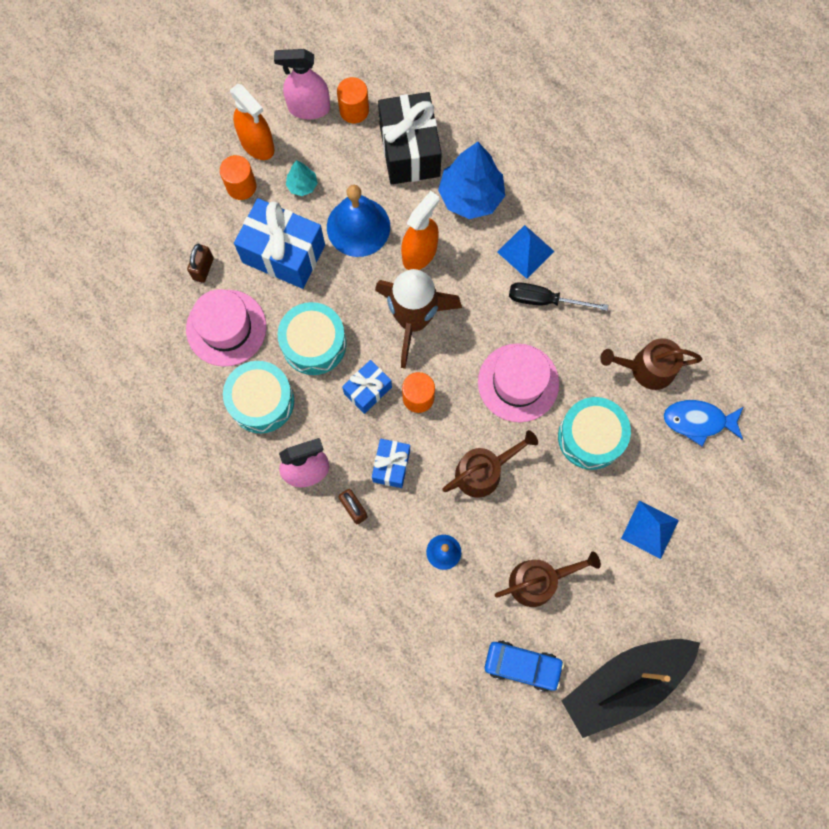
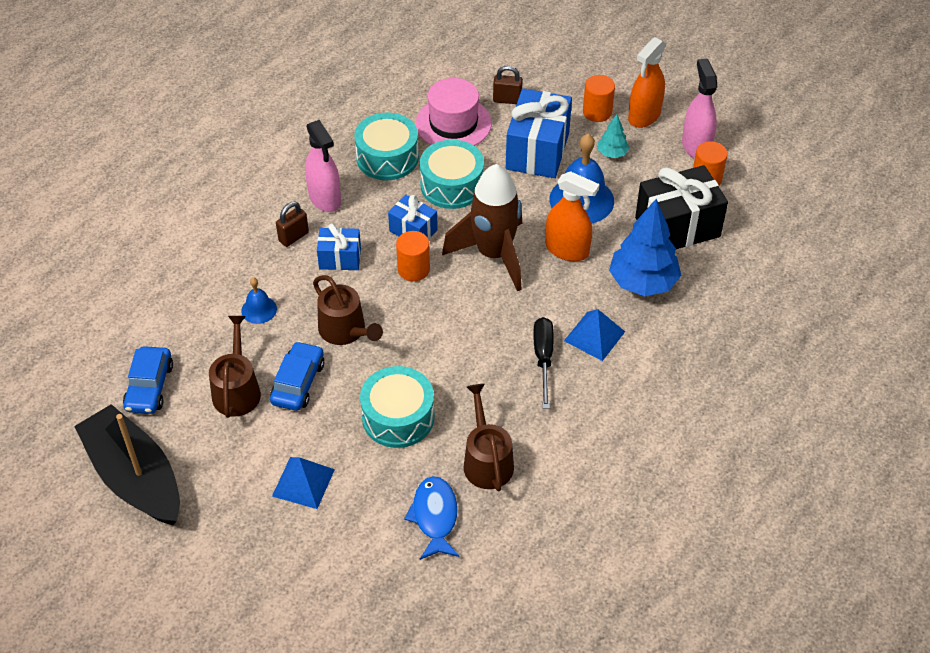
camera: 80 degrees right, 25 degrees down
(518, 382) = (446, 347): pink hat -> none
(538, 522) = (298, 383): none -> blue car
(538, 581) = (237, 390): brown watering can -> brown watering can turned 150 degrees counterclockwise

